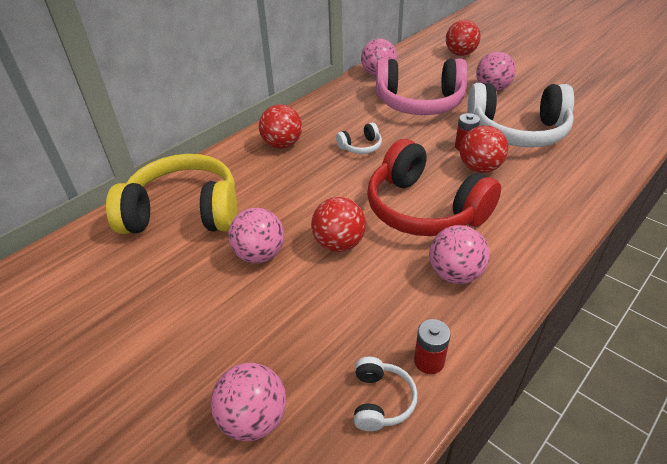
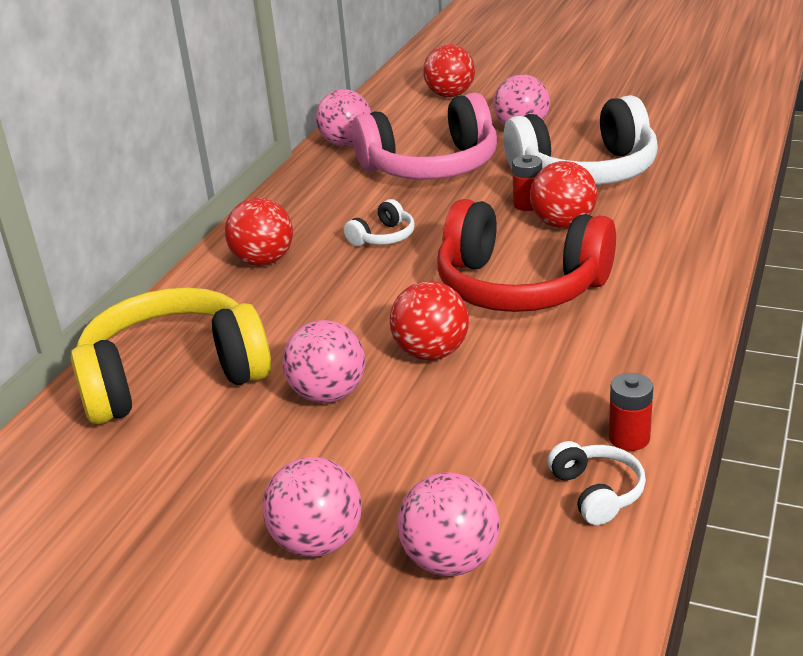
camera: 20 degrees left, 10 degrees down
(455, 274) = (604, 344): pink ball -> pink ball (317, 542)

